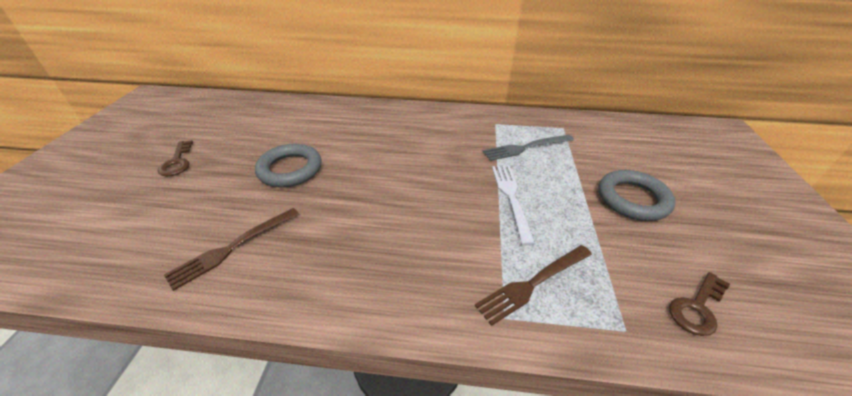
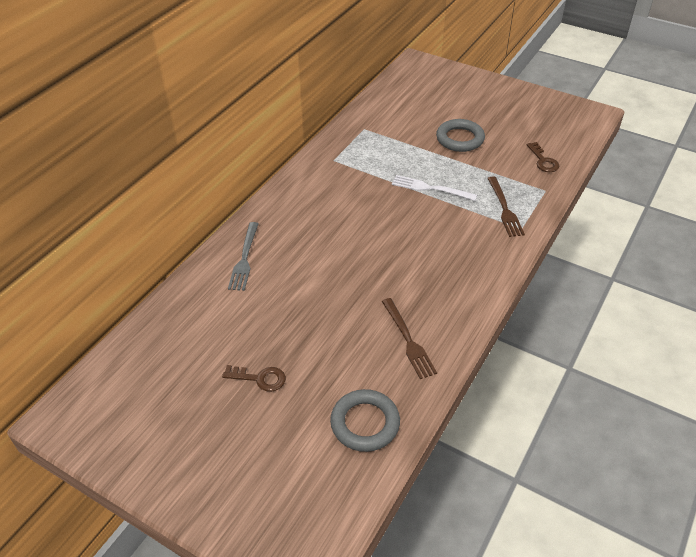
camera: 65 degrees left, 5 degrees up
(290, 169) = (324, 298): grey ring -> grey ring (365, 423)
(525, 148) = (378, 159): grey fork -> grey fork (244, 259)

